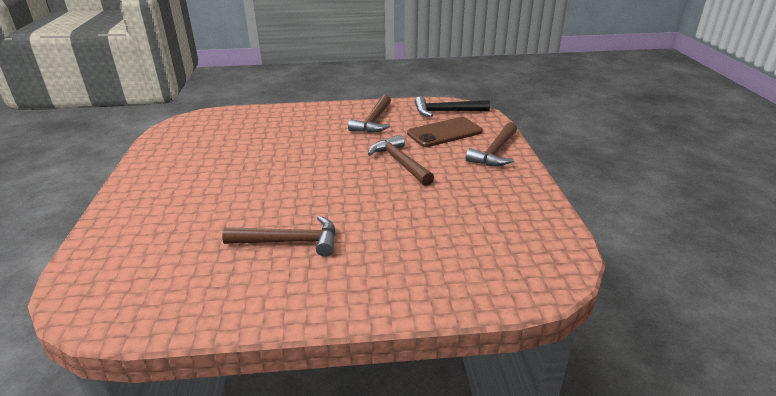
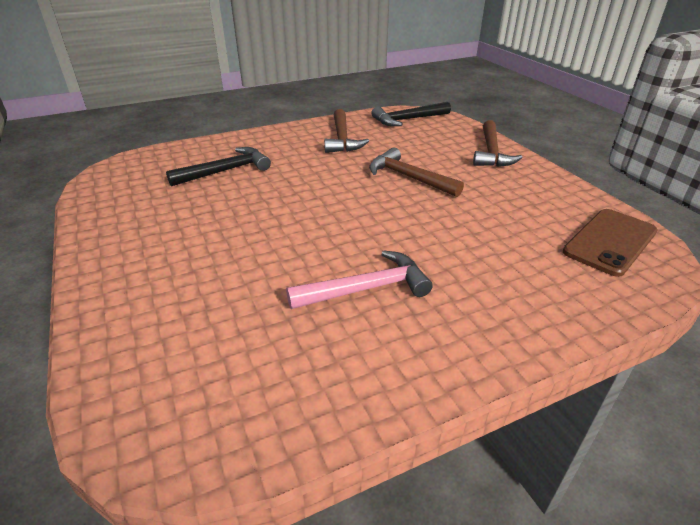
camera: 20 degrees left, 5 degrees up
(262, 134) = (225, 171): none -> black hammer
(289, 242) = (366, 289): brown hammer -> pink hammer
(444, 133) = (425, 140): brown phone -> brown phone (610, 241)

